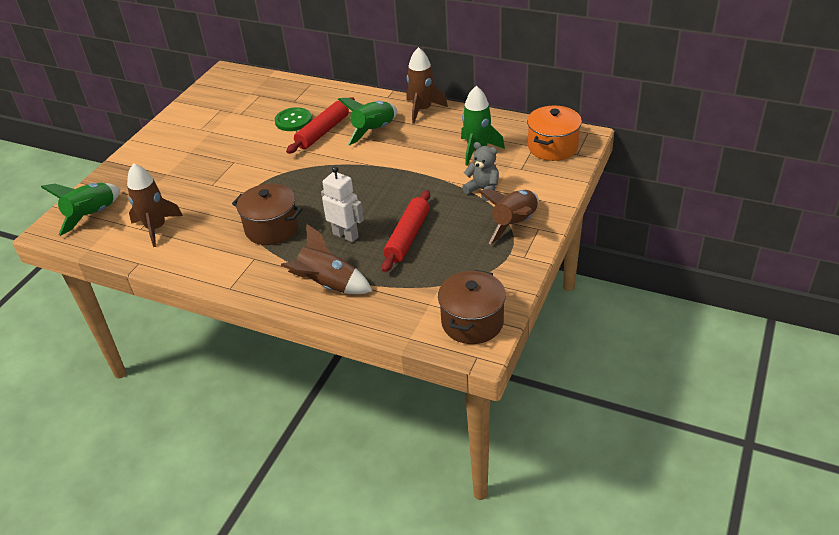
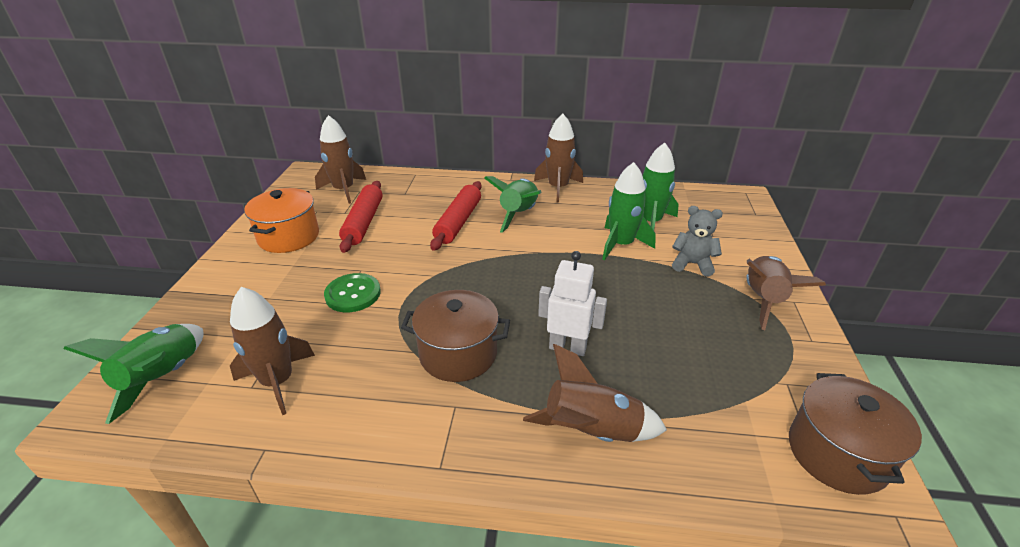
camera: 20 degrees left, 5 degrees down
(248, 93) = (343, 190): none -> brown rocket
(293, 121) = (415, 214): green button -> green button (353, 294)
(407, 237) = (650, 337): red rolling pin -> red rolling pin (364, 222)
(438, 167) = (621, 244): none -> green rocket
(552, 147) = (725, 210): orange pot -> orange pot (289, 237)

